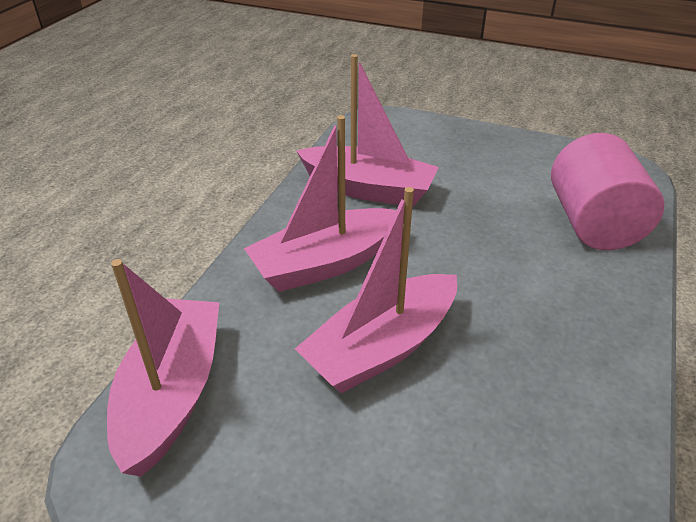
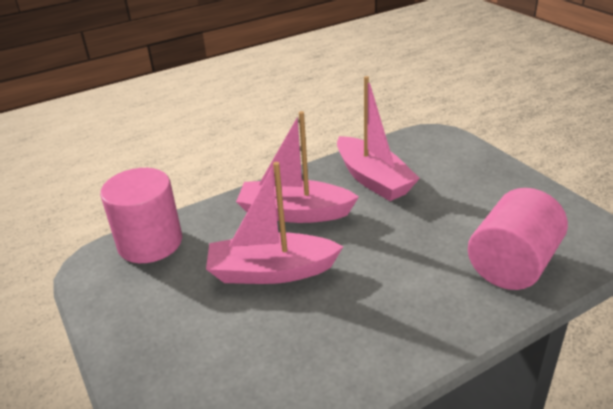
camera: 40 degrees right, 5 degrees down
(172, 393) = (150, 243): pink boat -> pink cylinder

